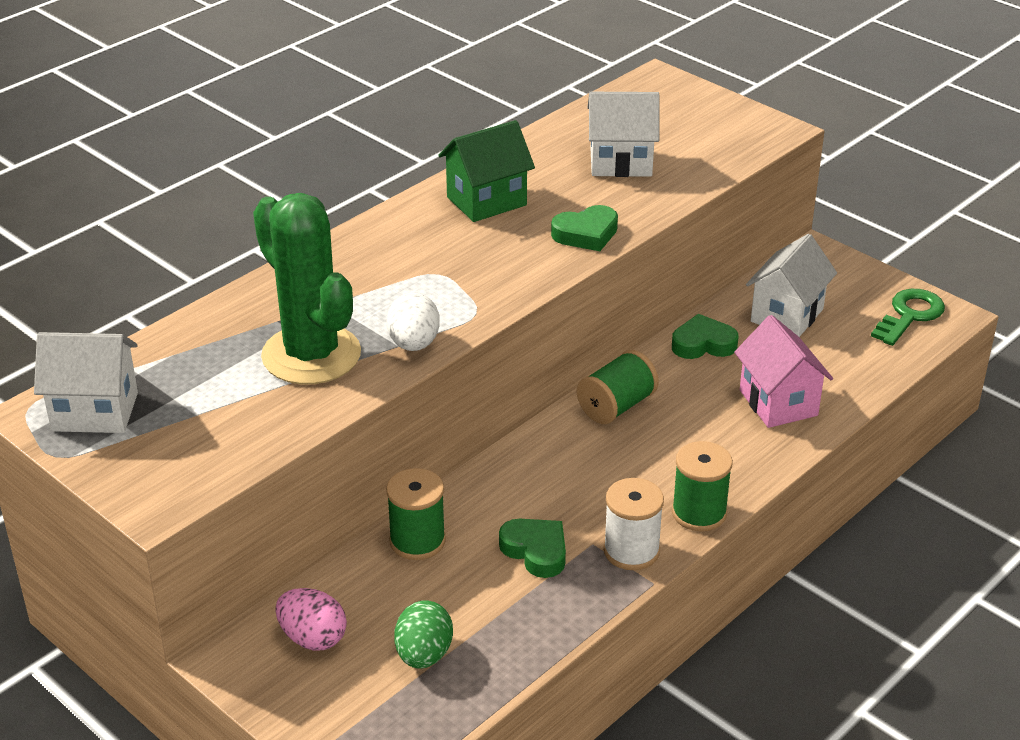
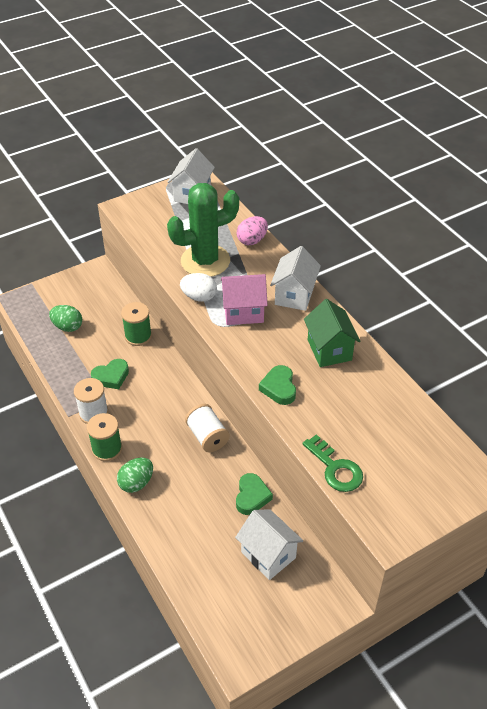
camera: 105 degrees right, 10 degrees up
(313, 638) = (95, 295): pink egg -> pink egg (252, 240)
(616, 406) = (207, 436): green spool -> white spool
(621, 163) = (360, 426): white house -> white house (294, 295)
(745, 462) = (136, 483): none -> green egg
(778, 403) = (181, 517): pink house -> pink house (243, 312)
(909, 315) = (246, 635): green key -> green key (335, 468)

